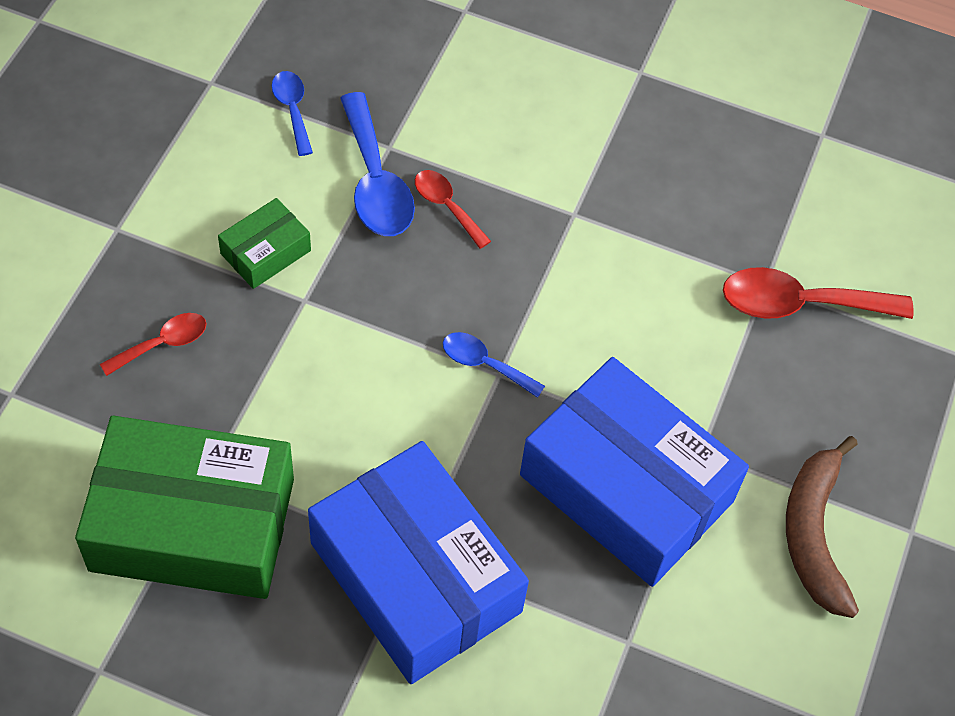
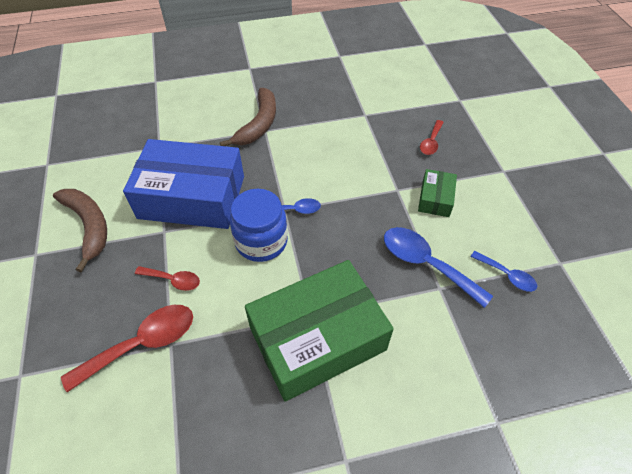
camera: 150 degrees right, 5 degrees down
(192, 524) = (353, 99): green box -> green box (317, 338)
(415, 577) = (258, 124): blue box -> brown banana
(446, 206) = (379, 274): red spoon -> red spoon (173, 280)
(568, 345) = (261, 241): none -> blue jar

